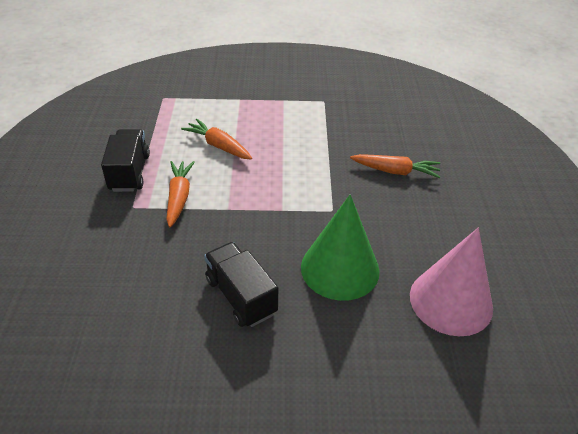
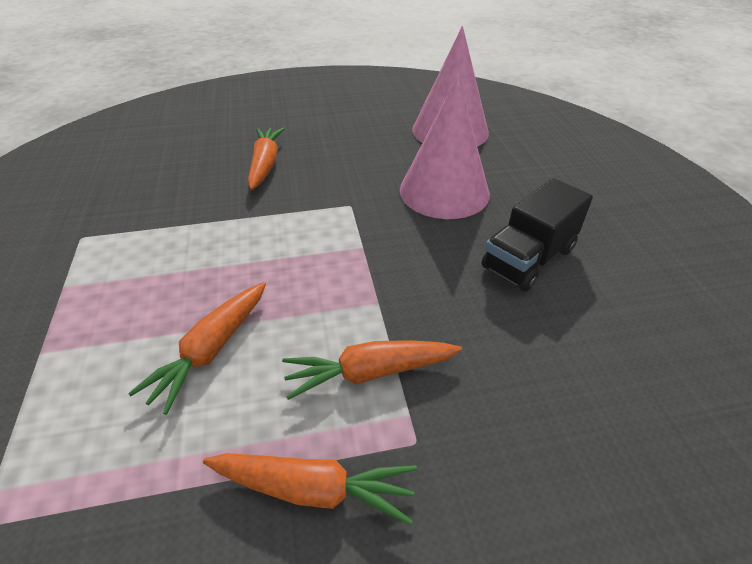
camera: 100 degrees left, 0 degrees up
(129, 172) = (313, 489): black truck -> orange carrot
(340, 268) = (444, 191): green cone -> pink cone

